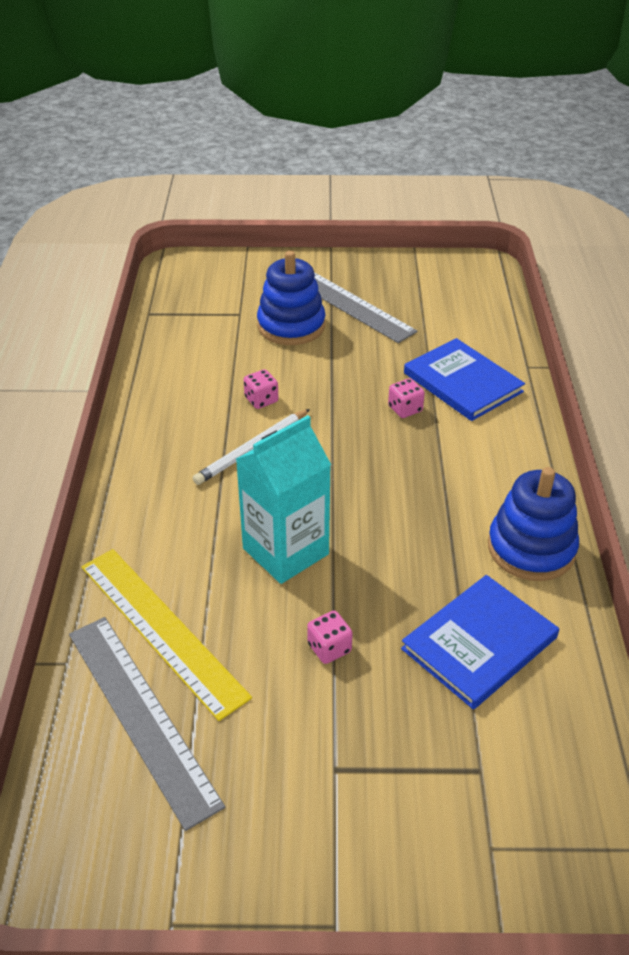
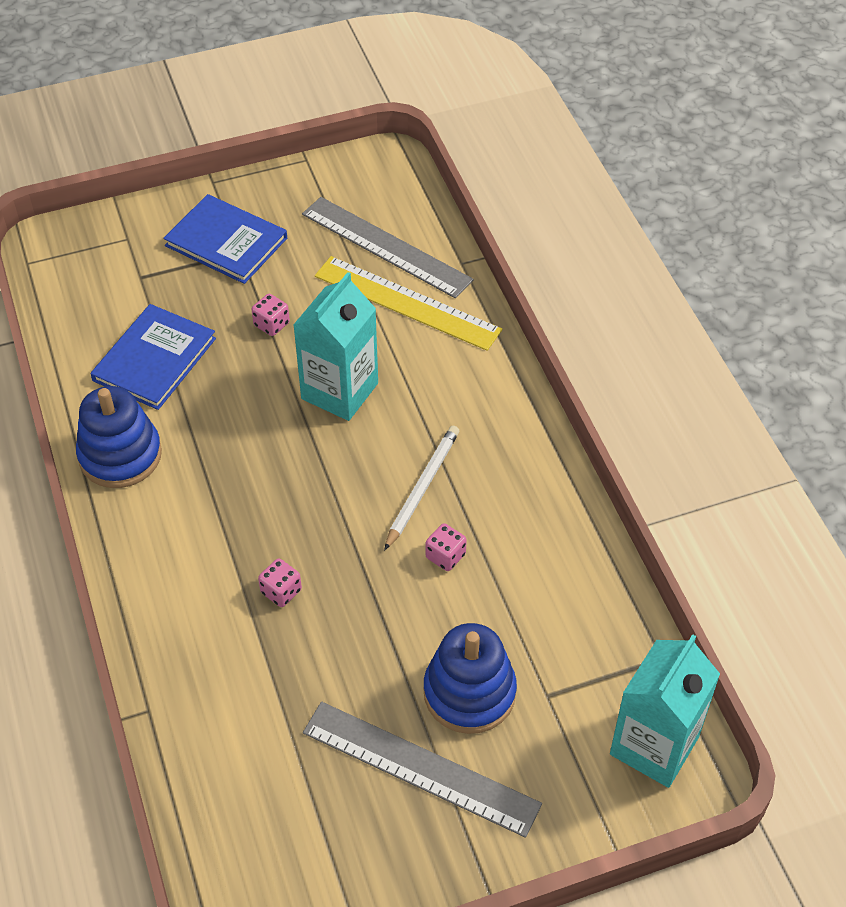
camera: 160 degrees right, 10 degrees up
(189, 280) = (654, 745): none -> turquoise carton
(462, 382) = (224, 655): blue book -> blue book (226, 242)

